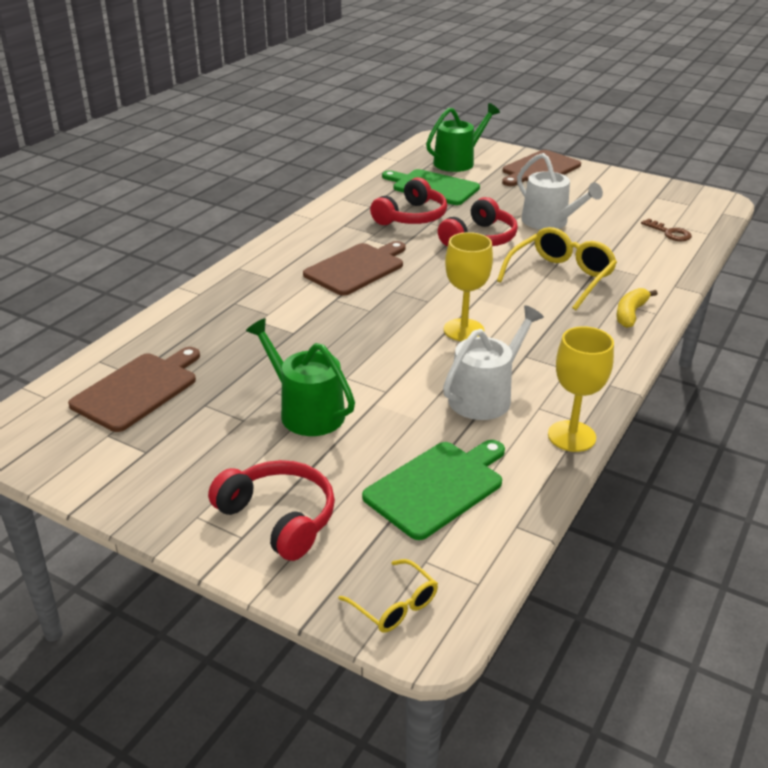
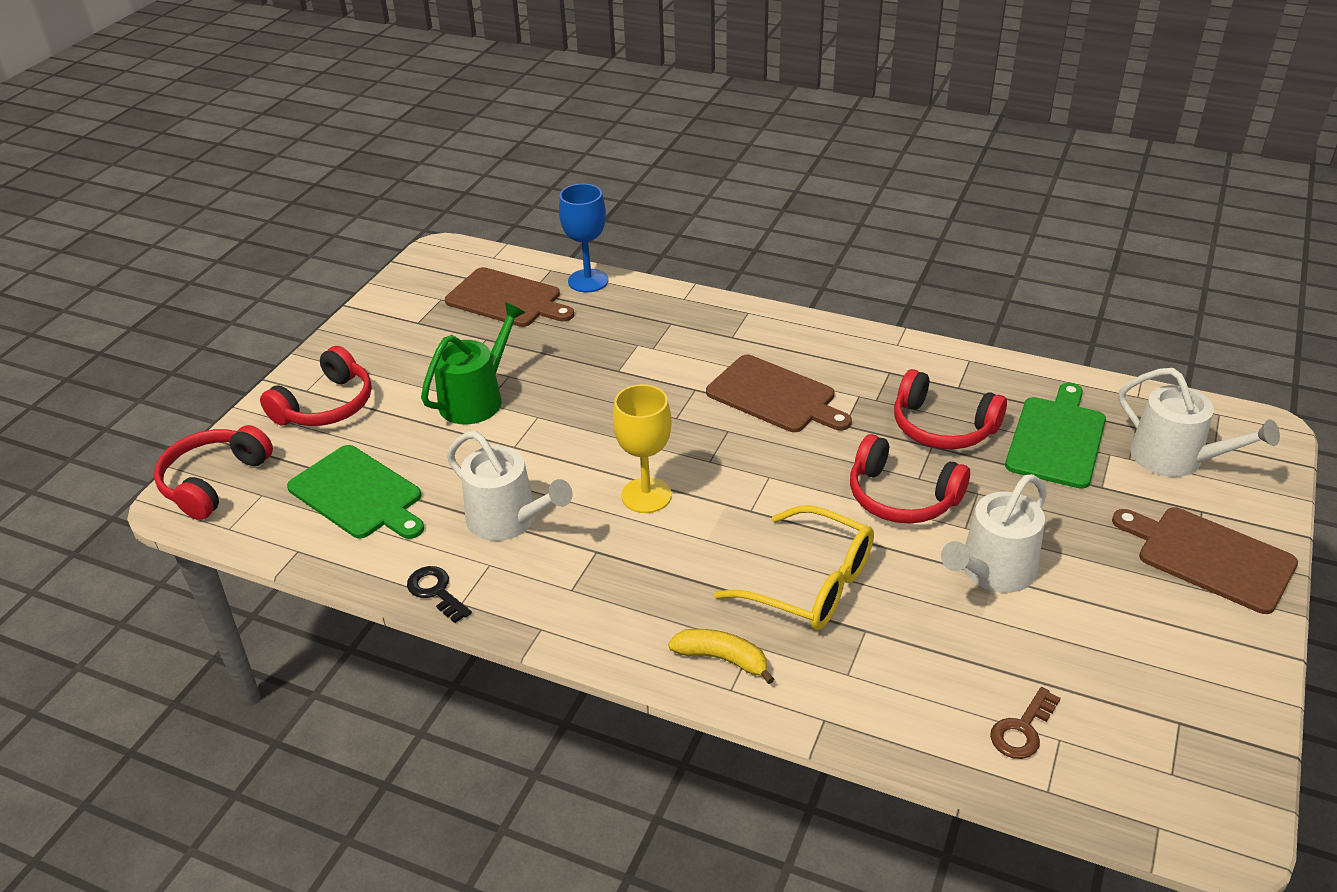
camera: 85 degrees right, 5 degrees up
(136, 340) = (588, 281): none -> blue goblet
(395, 606) = (214, 481): yellow glasses -> red headphones
(458, 162) = (1175, 458): green watering can -> white watering can
(571, 436) = (436, 591): yellow goblet -> black key

